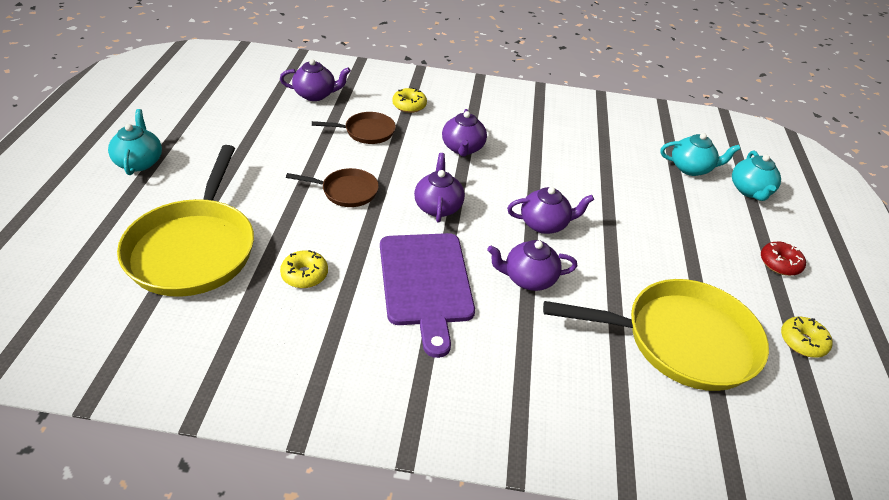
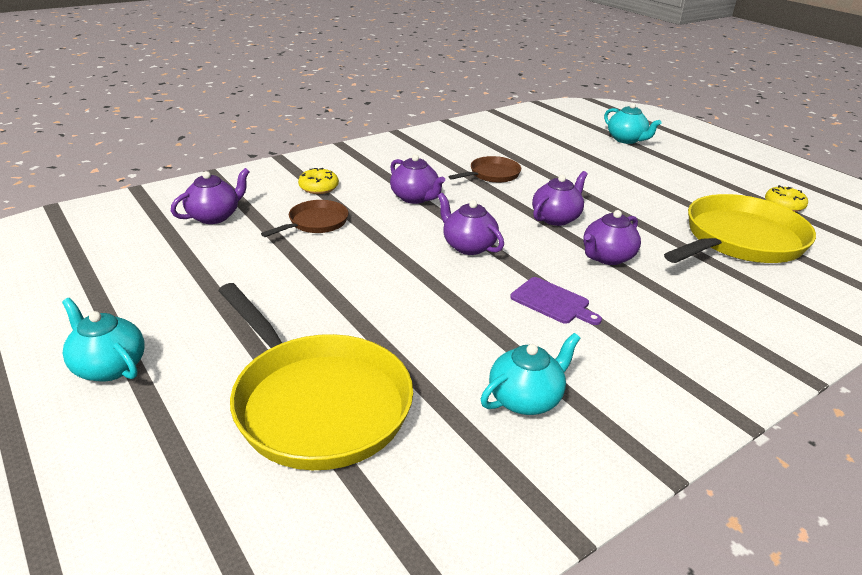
camera: 40 degrees left, 10 degrees down
(304, 275) = (456, 356): yellow donut -> none
(346, 191) = (377, 275): brown pan -> brown pan (492, 174)
(426, 283) = (552, 302): purple cutting board -> purple cutting board, size x0.52
(691, 168) = (577, 142): turquoise teapot -> turquoise teapot (526, 399)
(779, 264) = (706, 171): red donut -> none

